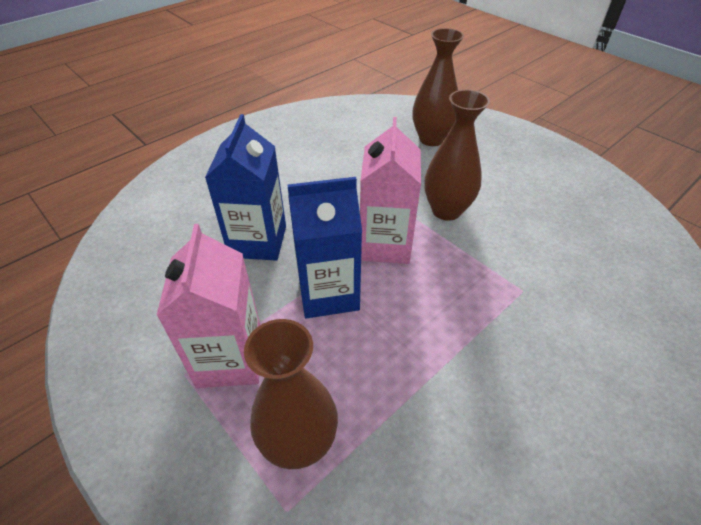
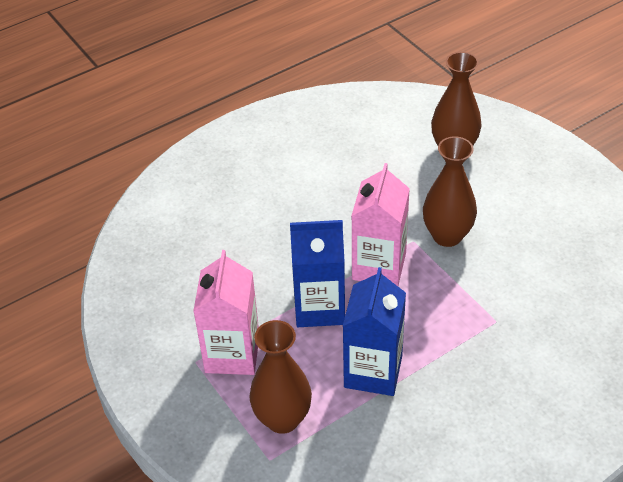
camera: 10 degrees right, 0 degrees up
(258, 241) = (260, 253): blue carton -> blue carton (373, 371)

